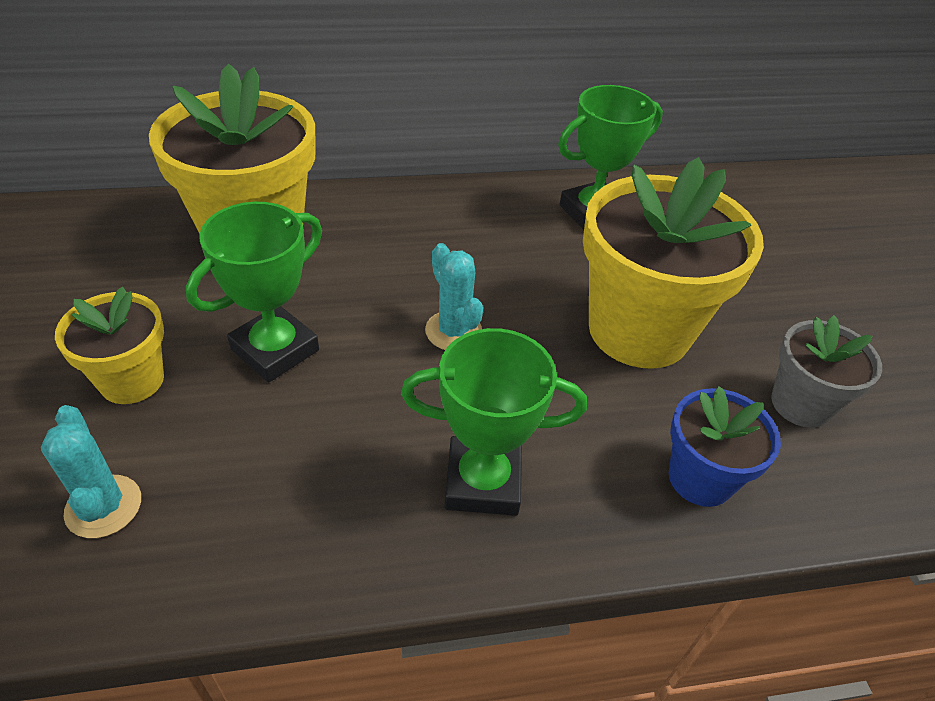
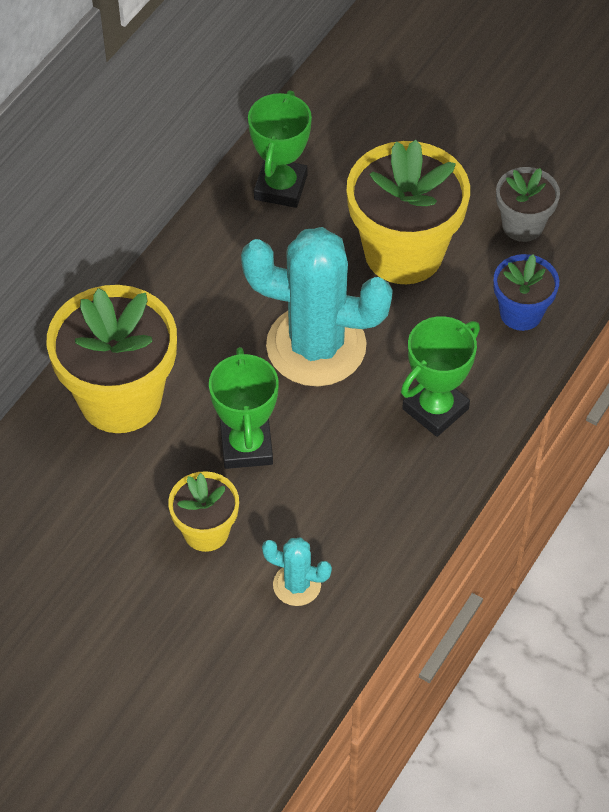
camera: 45 degrees left, 10 degrees up
(453, 331) = (316, 346): turquoise cactus -> turquoise cactus, size x2.24

